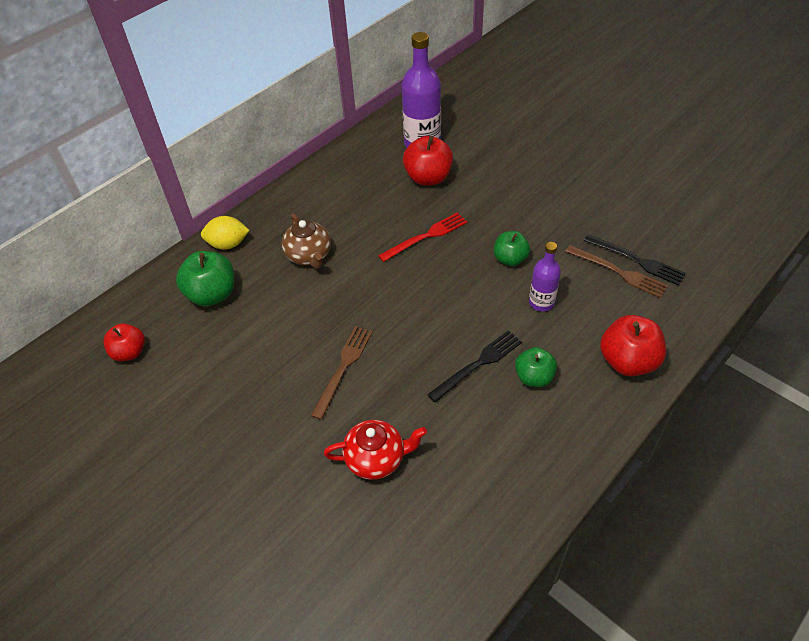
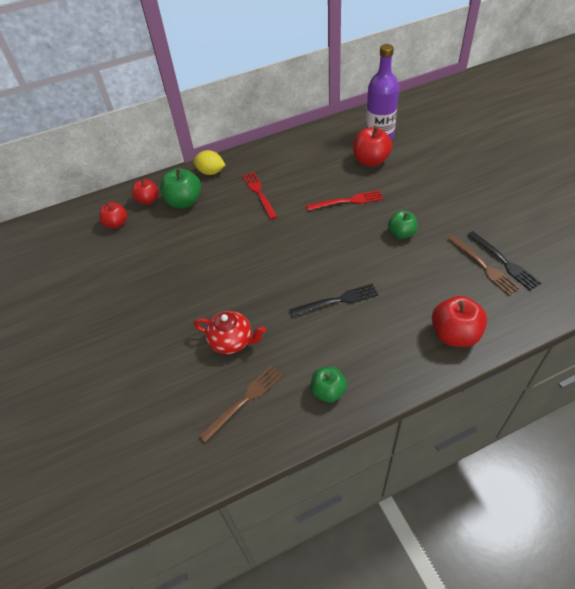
camera: 25 degrees right, 0 degrees up
(158, 307) = (148, 200): none -> red apple
(309, 256) = (259, 193): brown teapot -> red fork
(343, 368) = (242, 274): brown fork -> brown fork (244, 400)
(534, 377) = (374, 322): green apple -> green apple (328, 391)
(541, 303) = (409, 271): purple bottle -> none

